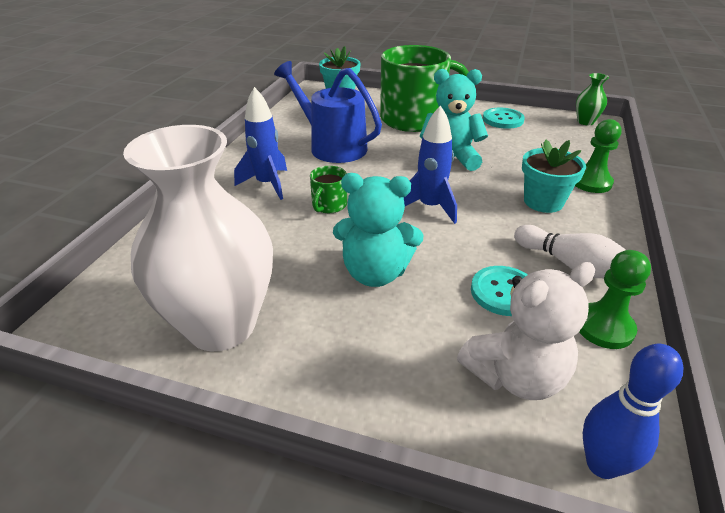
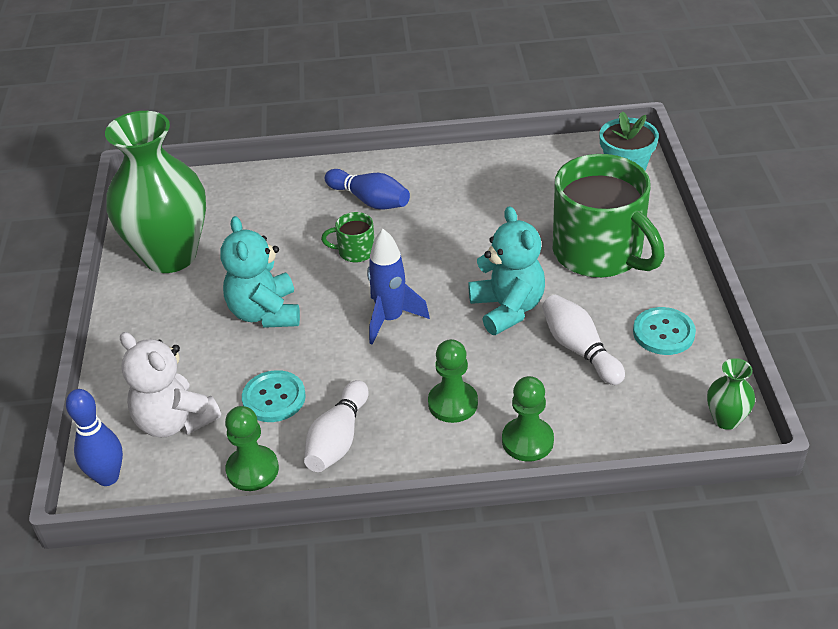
camera: 70 degrees right, 5 degrees up
(221, 325) = (170, 255): white vase -> green vase
(267, 184) = (370, 200): blue rocket -> blue bowling pin
(332, 146) = (477, 213): blue watering can -> none
(505, 146) = (579, 349): none -> white bowling pin
(543, 202) = (453, 403): turquoise flower pot -> green pawn

